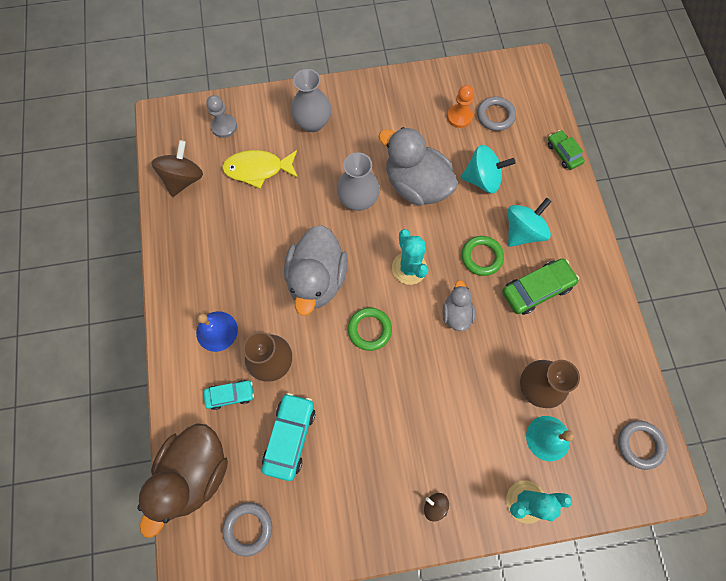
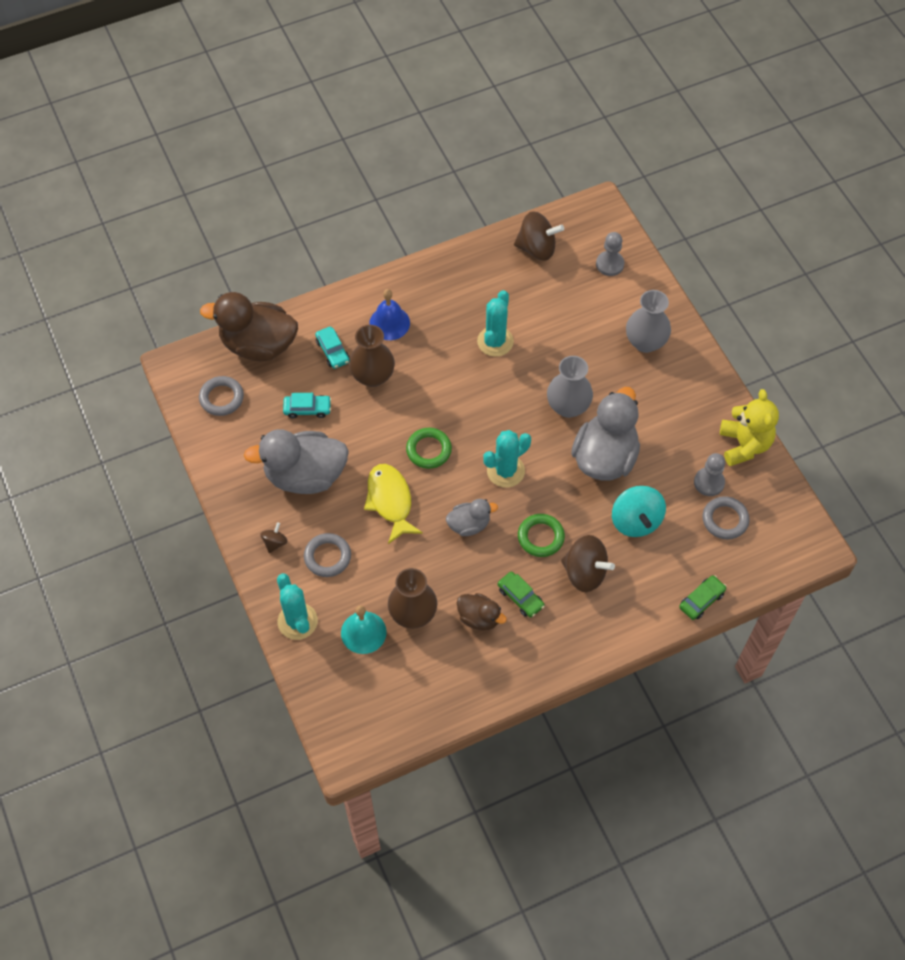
camera: 75 degrees right, 10 degrees down
(258, 169) = (571, 308): yellow fish -> yellow fish (390, 501)
(271, 241) = (495, 341): none -> turquoise cactus
(290, 437) = (307, 409): turquoise car -> turquoise car, size x0.62
(317, 279) = (467, 392): grey duck -> grey duck (305, 475)
(431, 82) = (744, 445): none -> yellow teddy bear
(459, 117) = (709, 482): orange pawn -> grey pawn
(522, 231) = (585, 572): turquoise spinning top -> brown spinning top
(536, 289) = (520, 597): green car -> green car, size x0.62
(550, 329) = (479, 618): none -> brown duck
(639, 444) = (379, 721): grey ring -> grey ring (327, 557)

